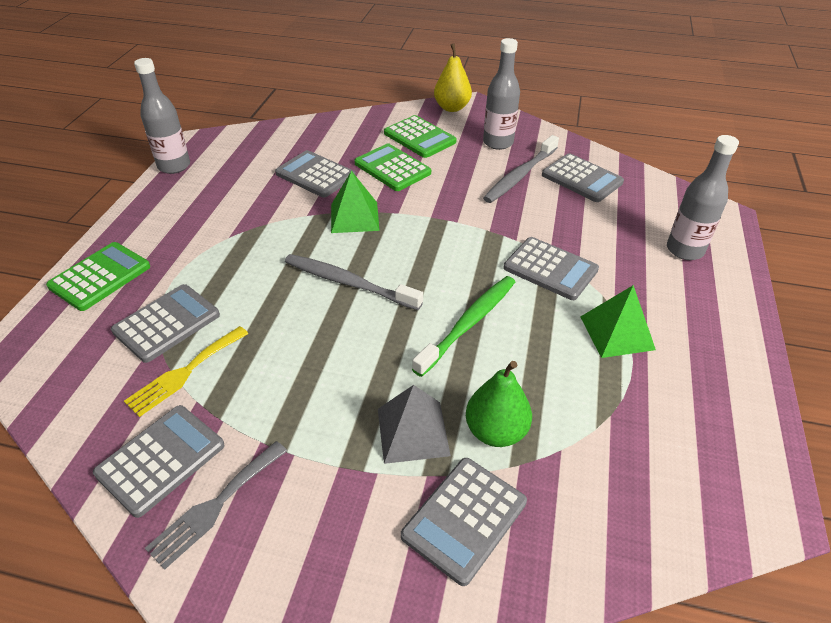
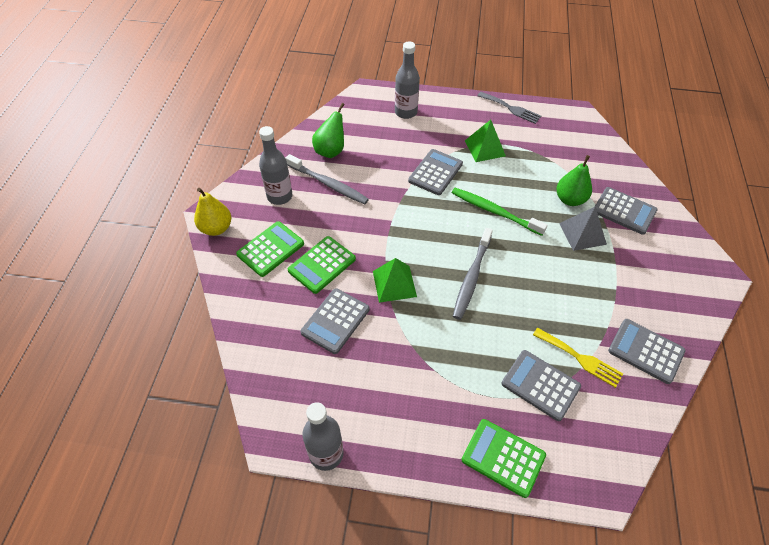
camera: 95 degrees left, 10 degrees up
(215, 506) = (661, 315): grey fork -> grey fork (511, 108)
(581, 179) = (331, 151): grey calculator -> green pear

